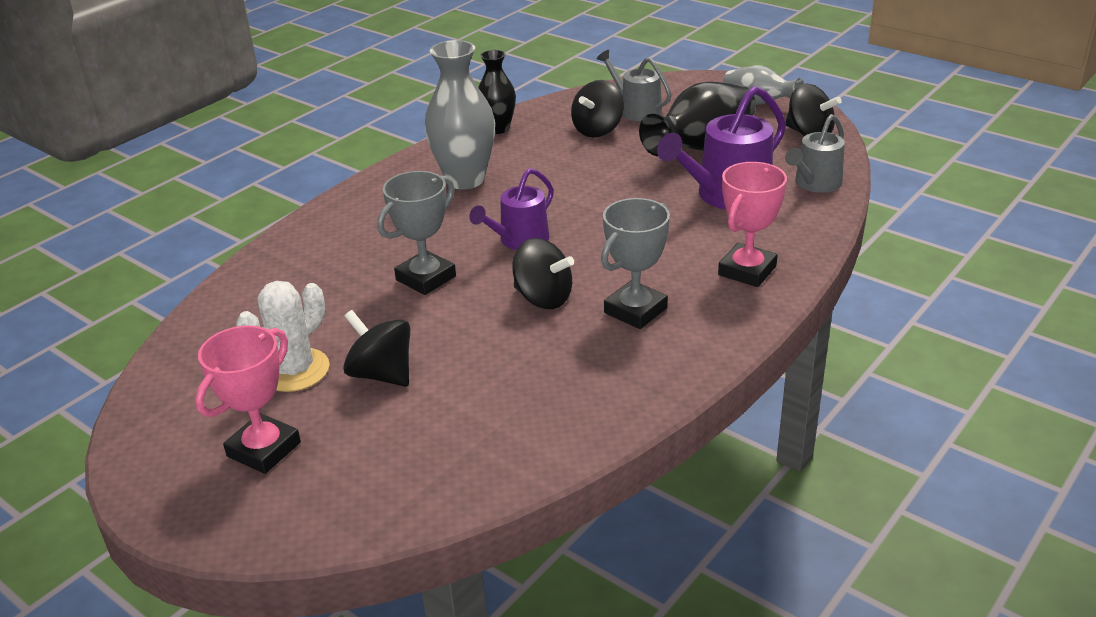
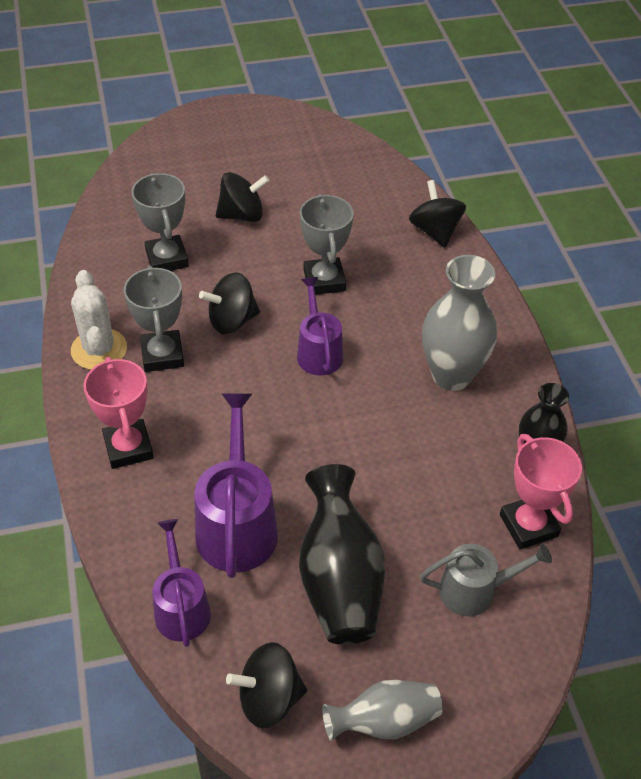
camera: 125 degrees right, 15 degrees up
(264, 449) = (231, 151): pink trophy -> pink trophy (528, 525)
(295, 370) = (288, 186): white cactus -> white cactus (99, 349)
(511, 383) = (167, 258): none -> grey trophy
(598, 130) = (458, 525): black spinning top -> black spinning top (435, 231)
(815, 184) = (181, 607): grey watering can -> purple watering can

